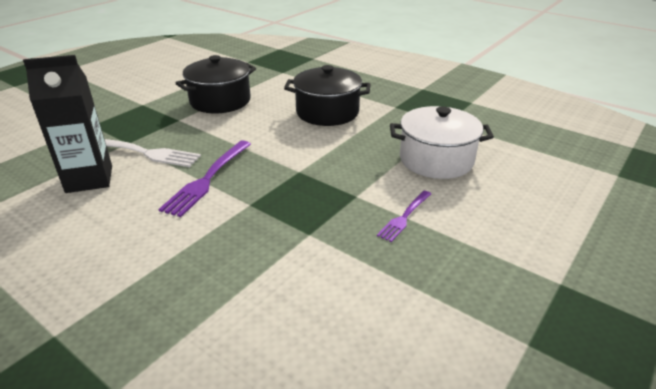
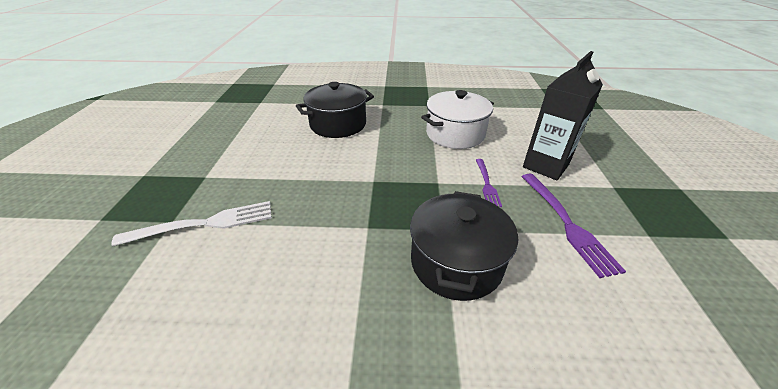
camera: 35 degrees left, 5 degrees up
(89, 179) = (168, 281): black carton -> black carton (545, 166)
(208, 179) = (303, 221): purple fork -> purple fork (566, 223)
(220, 101) = (229, 145): black pot -> black pot (456, 262)

